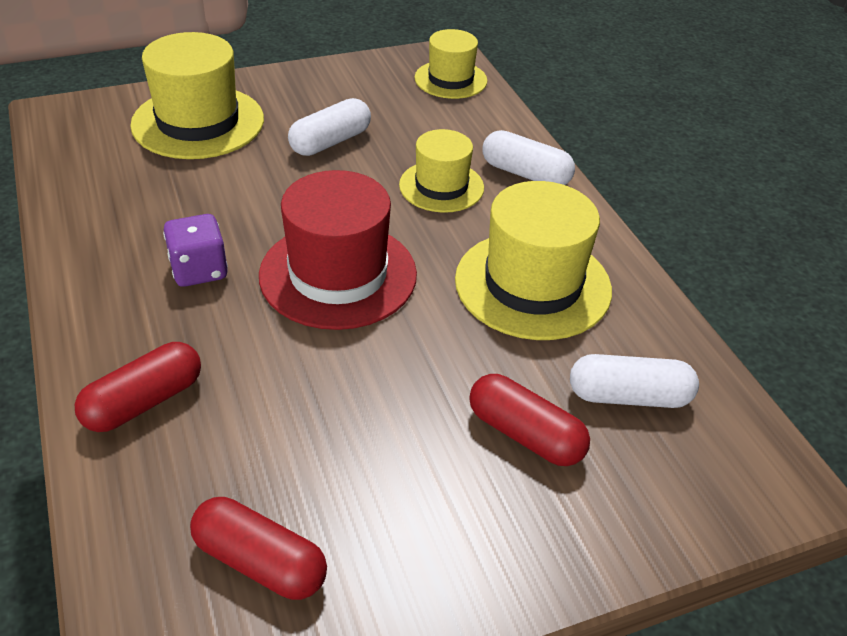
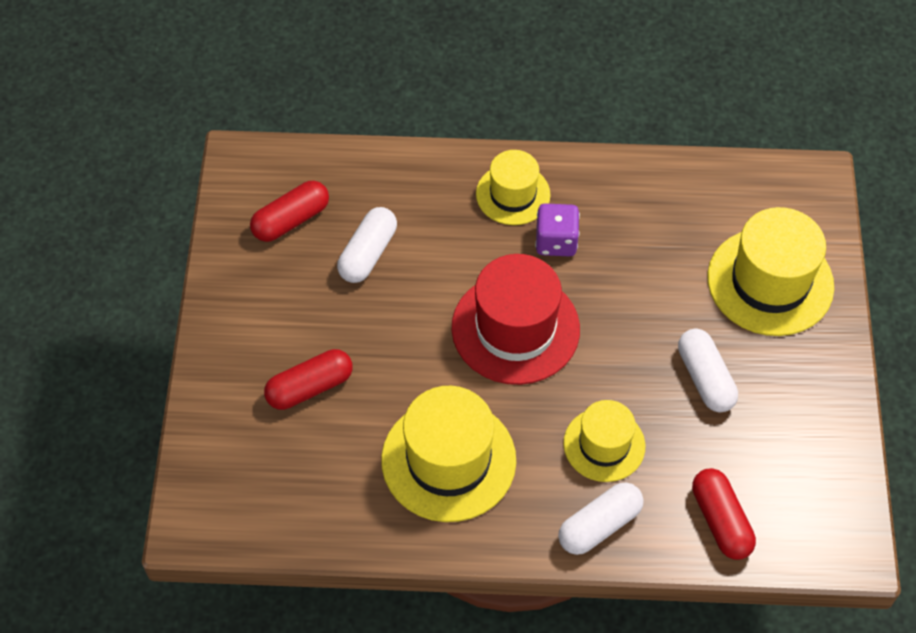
camera: 115 degrees right, 15 degrees up
(144, 402) = (436, 188): red capsule -> red capsule (720, 521)
(450, 79) = (795, 529): yellow hat -> yellow hat (513, 194)
(629, 396) = (309, 469): white capsule -> white capsule (368, 253)

